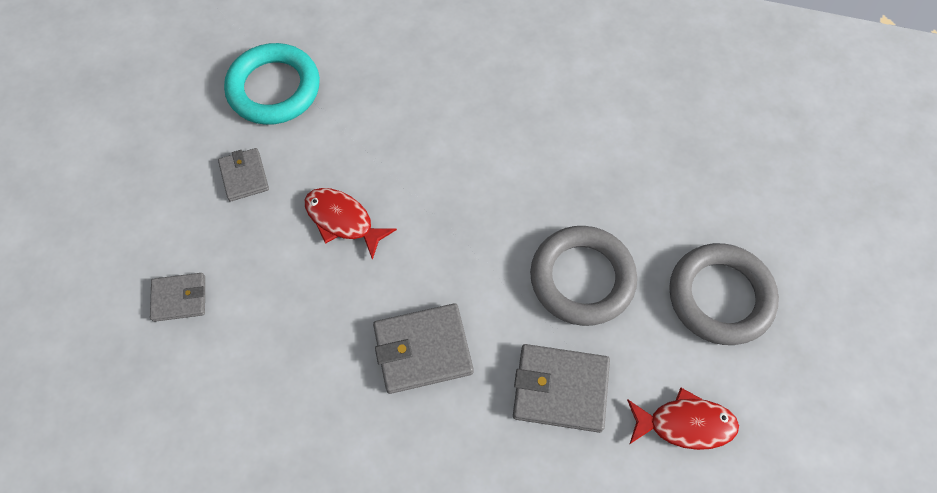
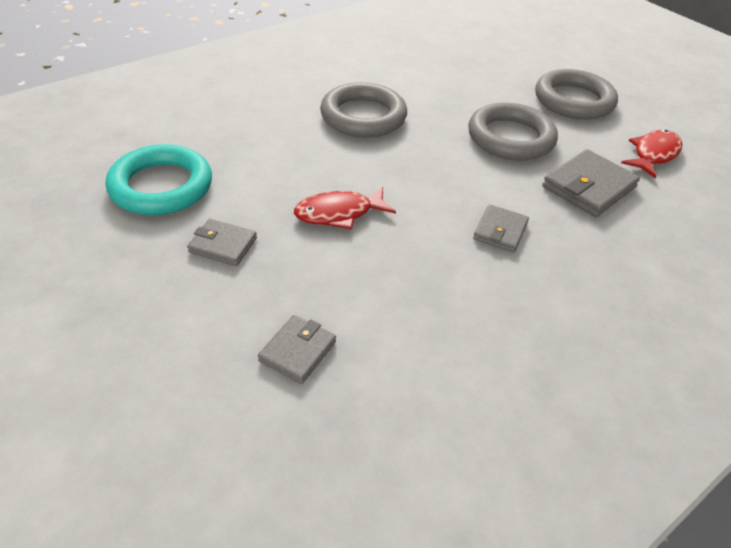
camera: 55 degrees left, 20 degrees down
(423, 350) = (500, 231): grey wallet -> grey wallet, size x0.61
(496, 142) = (363, 116): none -> grey ring

